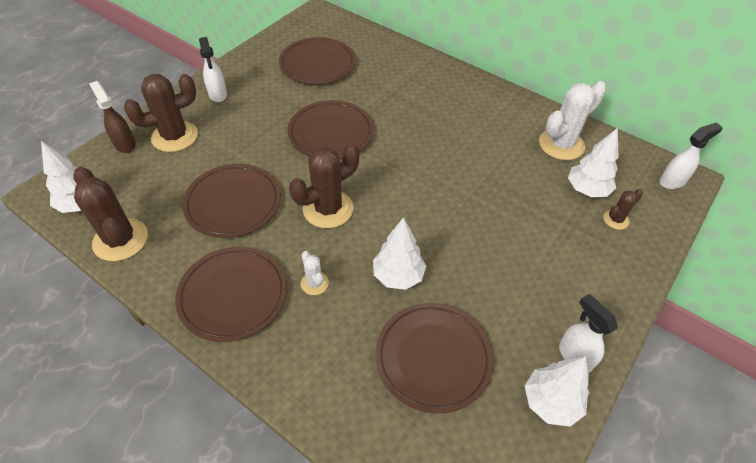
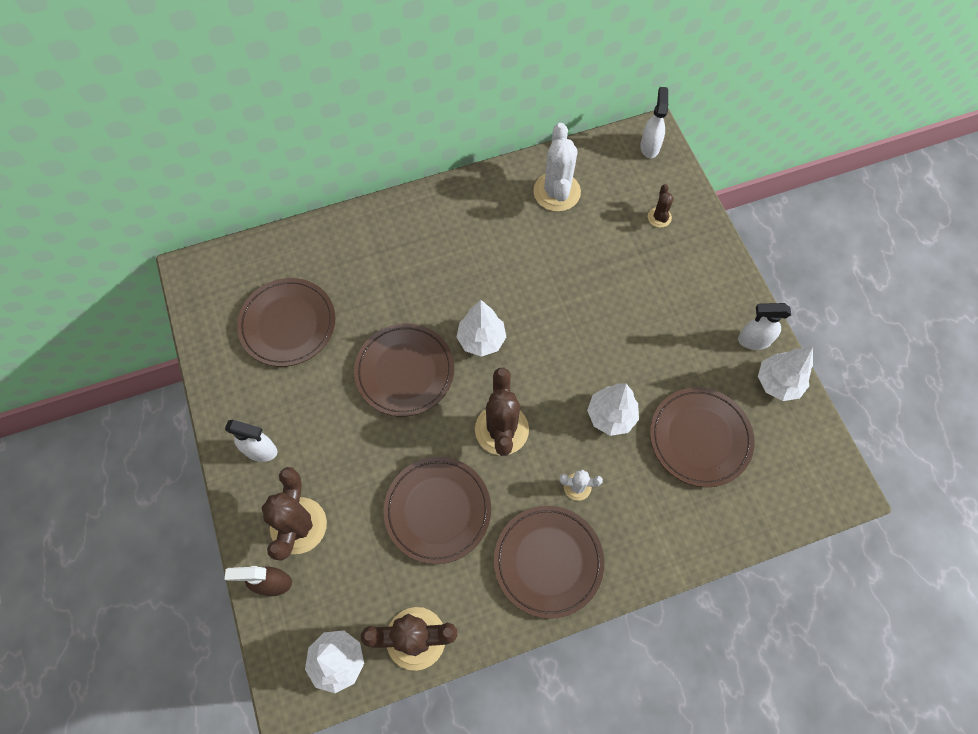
camera: 55 degrees left, 15 degrees up
(587, 190) = (617, 213): white tree -> white tree (481, 340)

